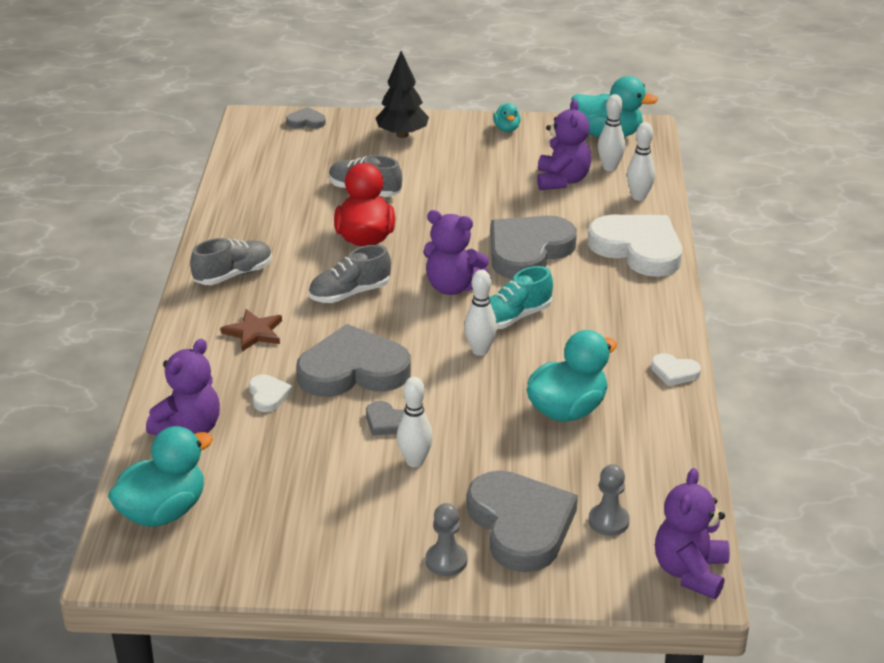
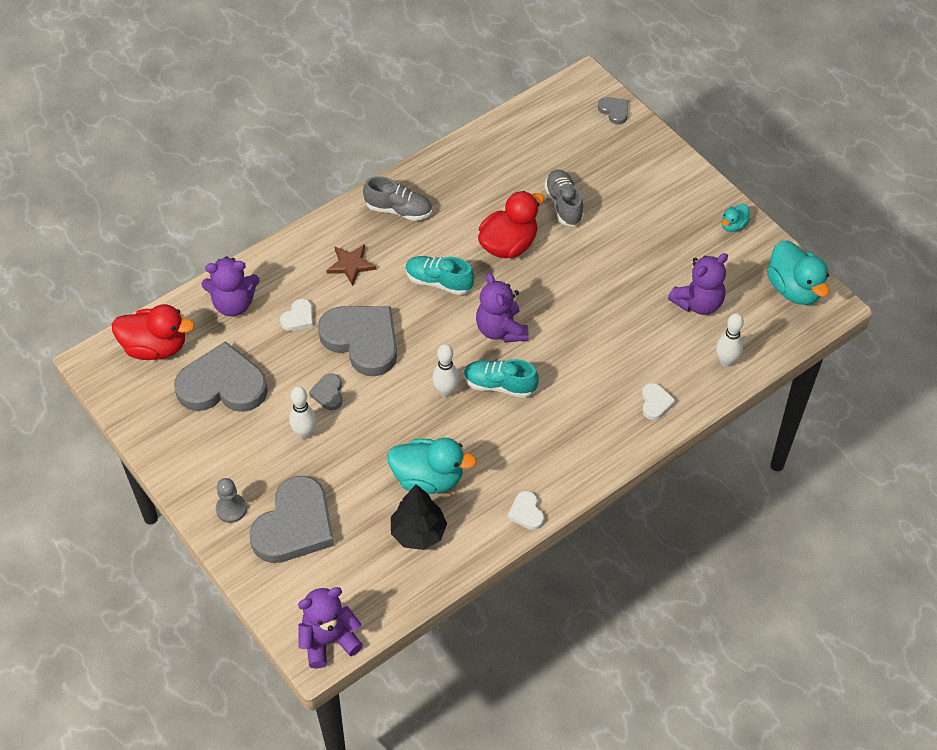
camera: 50 degrees right, 20 degrees up
(163, 512) = (155, 347): turquoise duck -> red duck
(350, 293) = (439, 282): grey shoe -> turquoise shoe
(402, 135) = (657, 174): black tree -> black tree (418, 533)
(528, 251) = (586, 342): grey heart -> grey heart (222, 385)
(608, 521) = (338, 569): grey pawn -> none
(609, 167) = (747, 319): white bowling pin -> none
(638, 249) = (655, 403): white heart -> white heart, size x0.44

